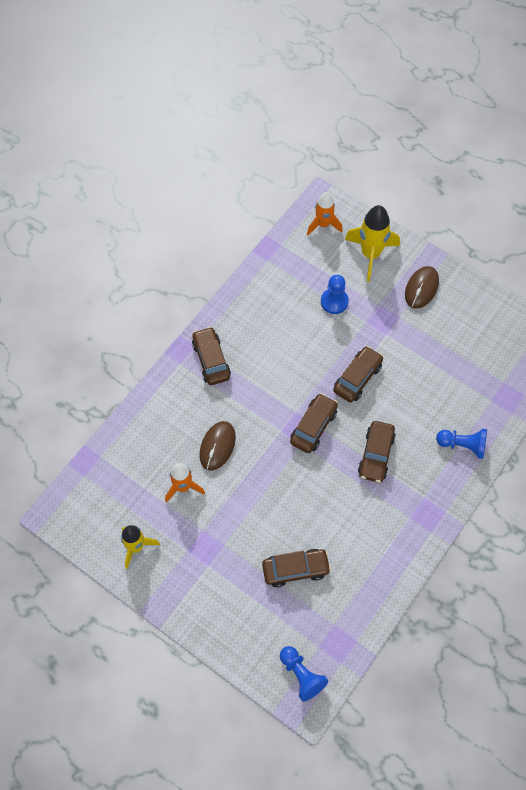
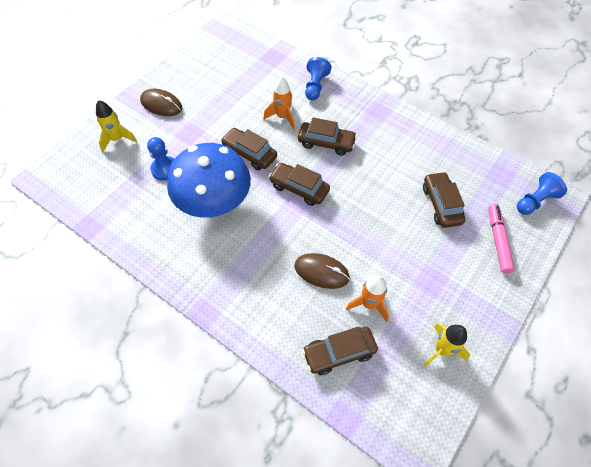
camera: 90 degrees left, 5 degrees down
(211, 360) = (220, 280): brown car -> brown car (339, 353)
(250, 622) = (498, 240): none -> pink marker
(293, 349) = (214, 204): none -> blue mushroom
(323, 225) = (72, 176): orange rocket -> orange rocket (282, 117)
(370, 254) = (117, 139): yellow rocket -> yellow rocket, size x0.66

